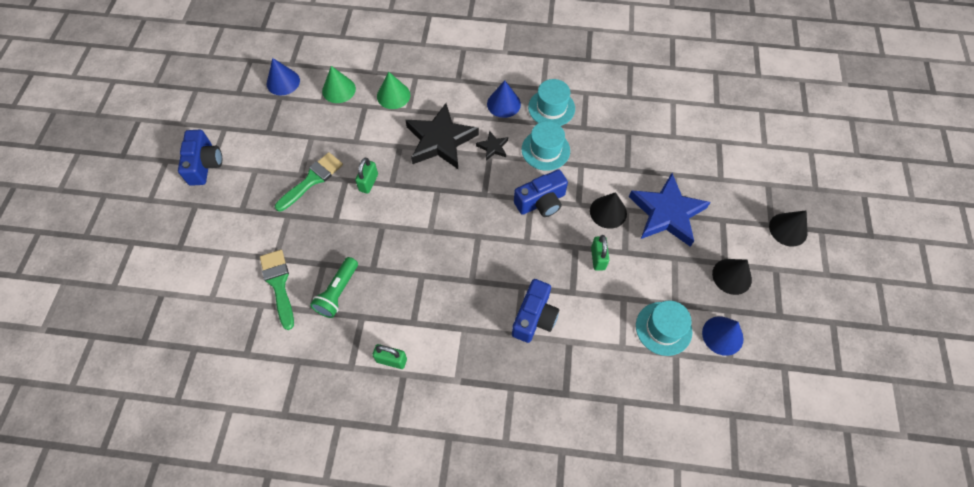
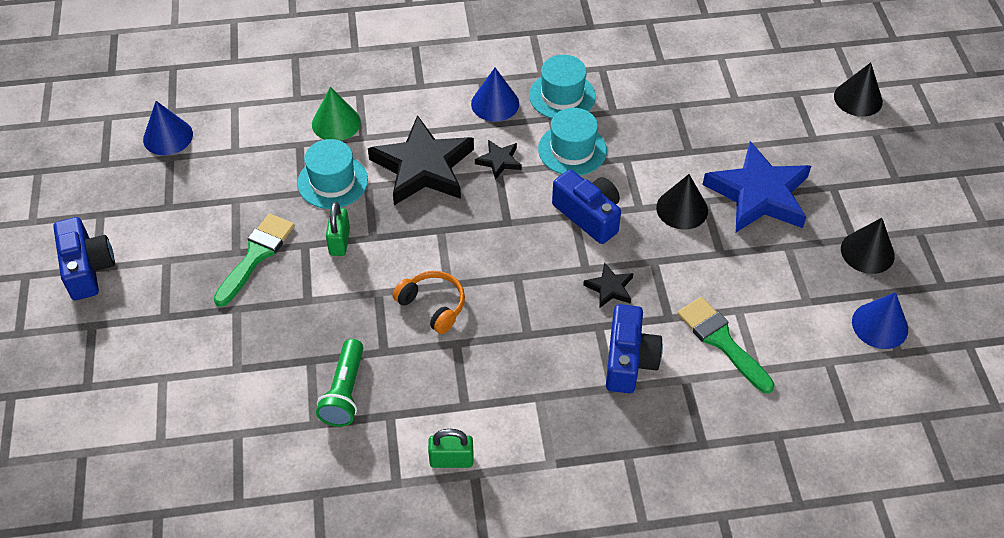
camera: 15 degrees left, 10 degrees down
(279, 284) = (254, 401): green brush -> green brush (721, 341)
(339, 90) = (254, 131): green cone -> none
(414, 244) = (432, 306): none -> orange headphones
(538, 260) = (609, 288): none -> black star
(541, 202) = (588, 215): blue camera -> blue camera turned 90 degrees counterclockwise
(598, 258) = (688, 269): green padlock -> none
(663, 328) = (802, 334): turquoise hat -> turquoise hat (332, 181)
(788, 229) = (918, 180): black cone -> black cone (858, 99)

